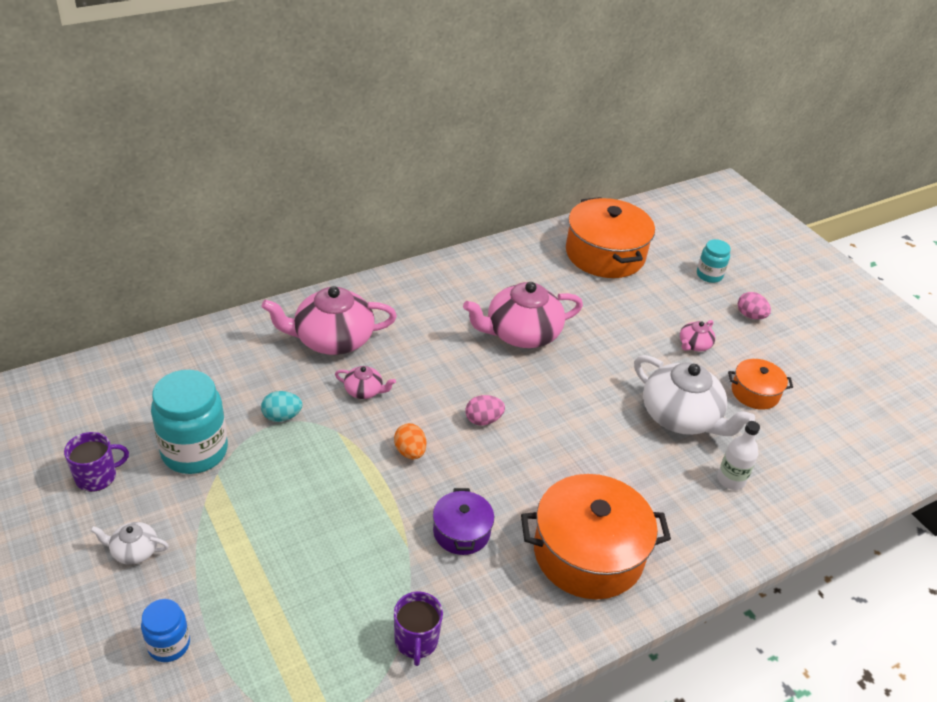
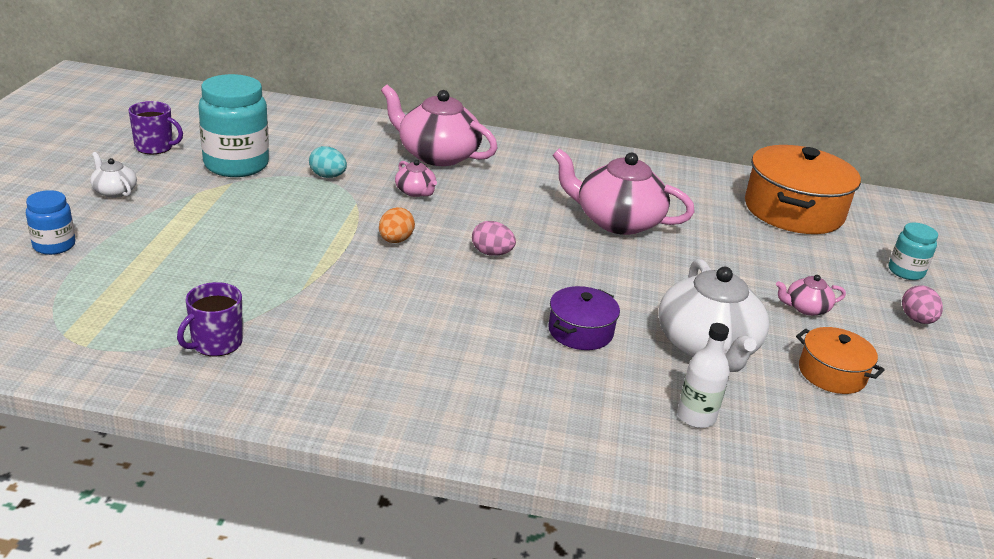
camera: 40 degrees right, 10 degrees down
(461, 532) = (360, 305): purple pot -> purple pot (580, 331)
(588, 553) = (453, 380): orange pot -> none

